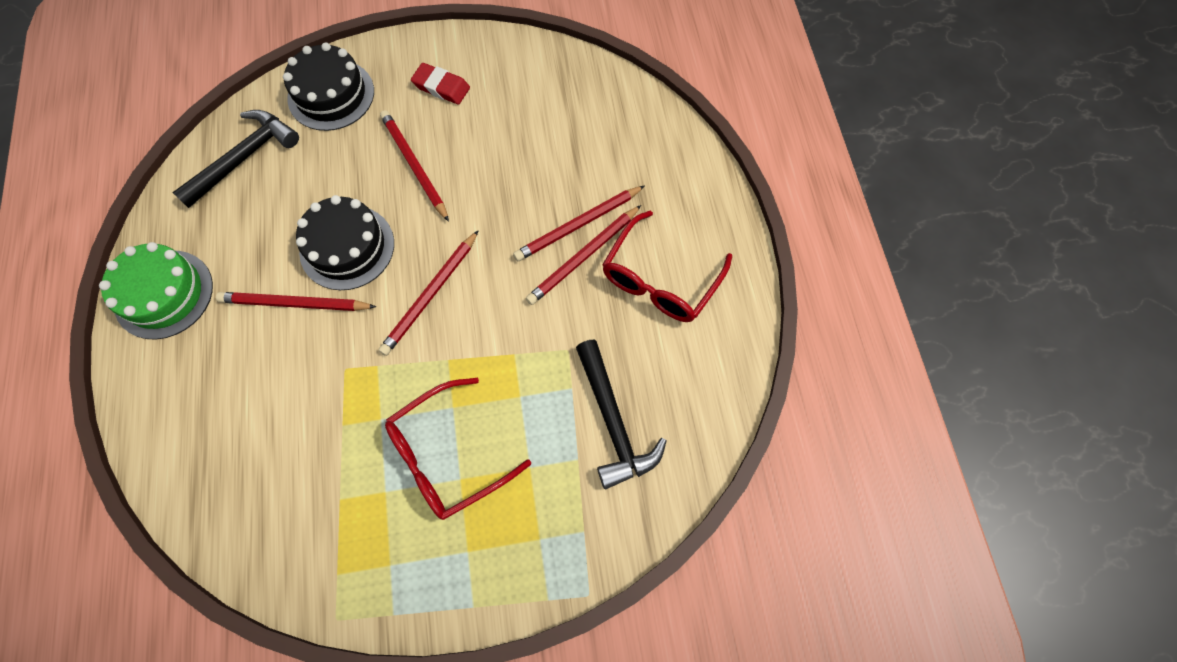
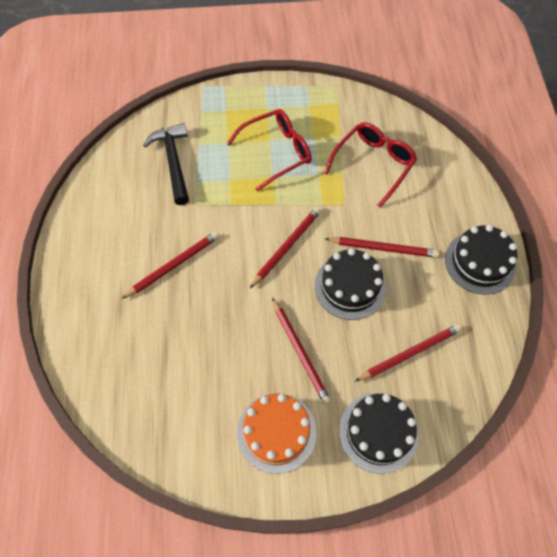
camera: 175 degrees left, 5 degrees down
(163, 294) = (480, 262): green cake -> black cake
(244, 158) = (445, 371): black hammer -> none
(441, 87) = (276, 432): red eraser -> orange cake
(578, 225) = (173, 290): red pencil -> red pencil (410, 353)
(660, 279) = (121, 245): red glasses -> red glasses (373, 164)

